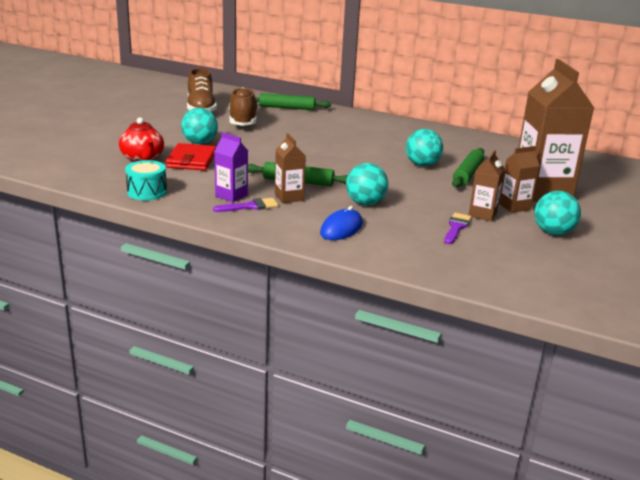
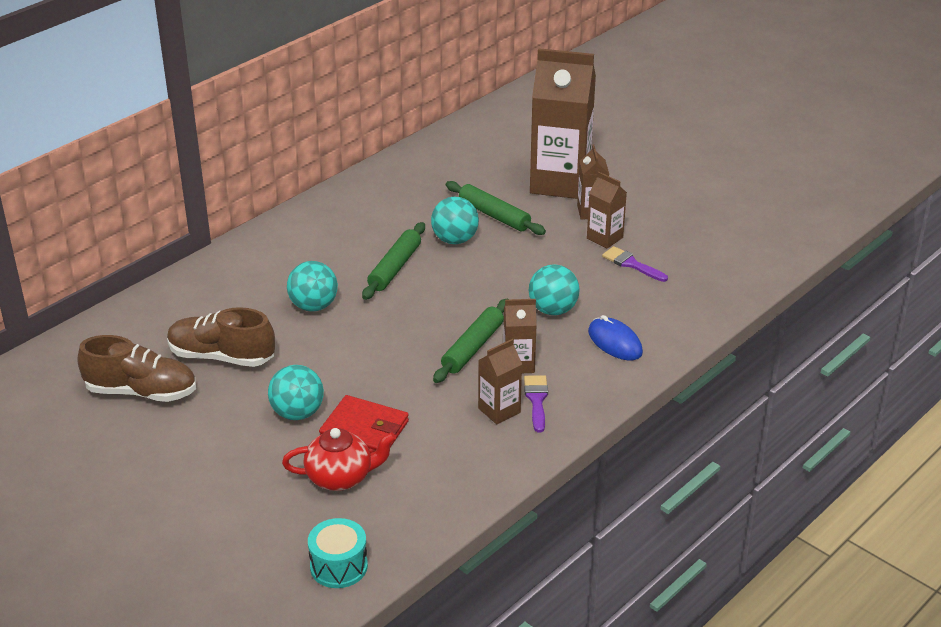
camera: 70 degrees left, 10 degrees up
(147, 192) = (463, 484): turquoise drum -> turquoise drum (339, 566)
(231, 195) = (499, 410): purple carton -> brown carton
(287, 108) = (183, 303): green rolling pin -> green rolling pin (394, 268)
(553, 232) = (657, 208): turquoise ball -> turquoise ball (313, 306)

